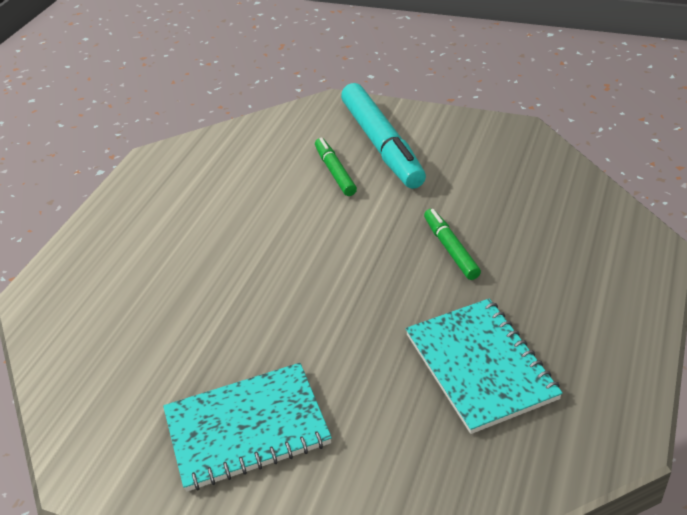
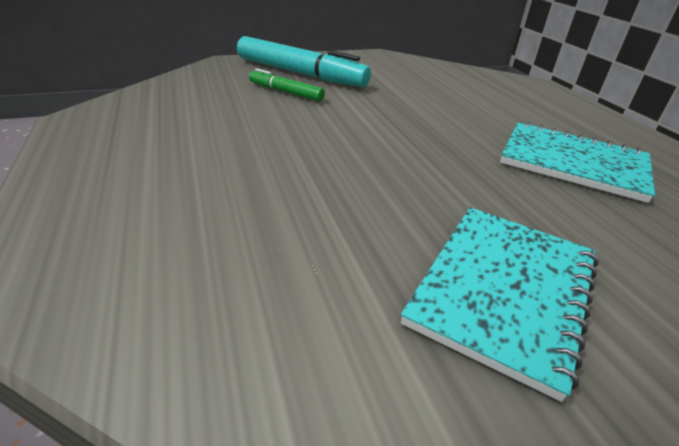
camera: 45 degrees left, 5 degrees down
(451, 249) = (439, 111): green marker -> none

